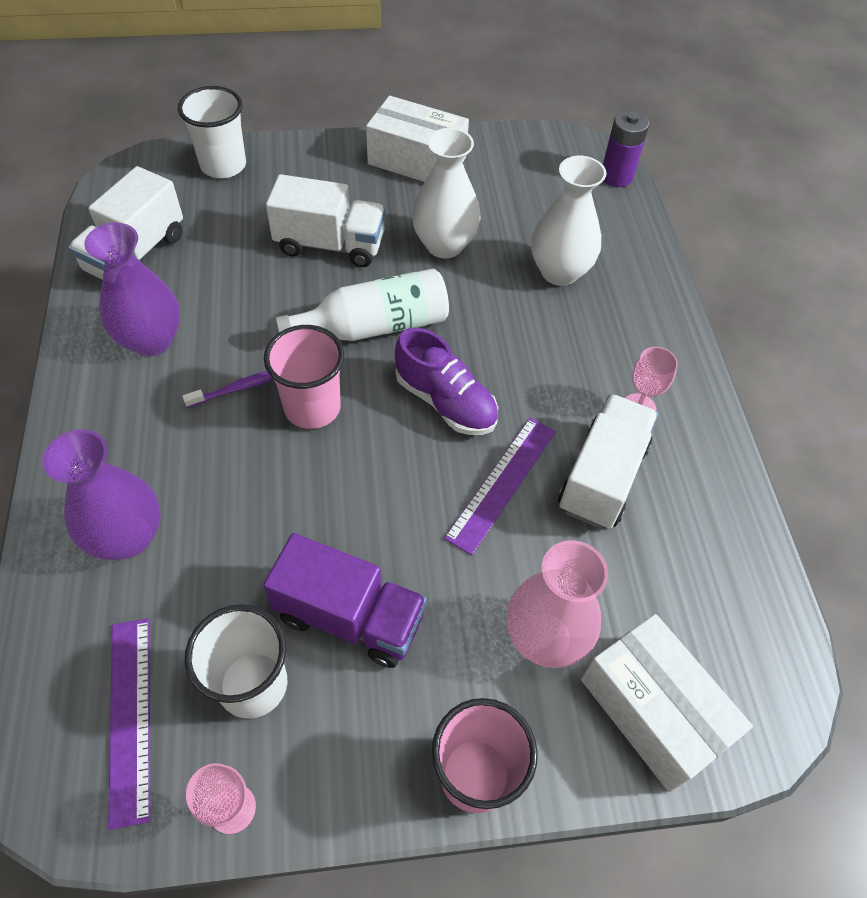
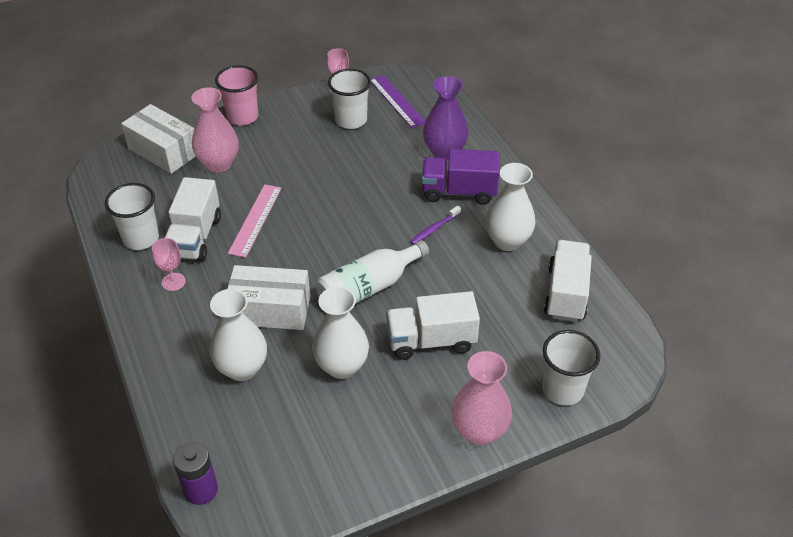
camera: 165 degrees right, 10 degrees down
(151, 340) = (507, 241): purple vase -> white vase
(312, 407) = (384, 230): pink cup -> none
(330, 155) = (479, 431): none -> pink vase
(350, 616) = (318, 150): purple truck -> purple truck (459, 192)
(417, 161) = (398, 448): white box -> white box (270, 310)
(445, 401) = (302, 253): purple shoe -> none
(502, 483) = (255, 220): purple ruler -> pink ruler
(689, 499) = (141, 238): none -> white cup

